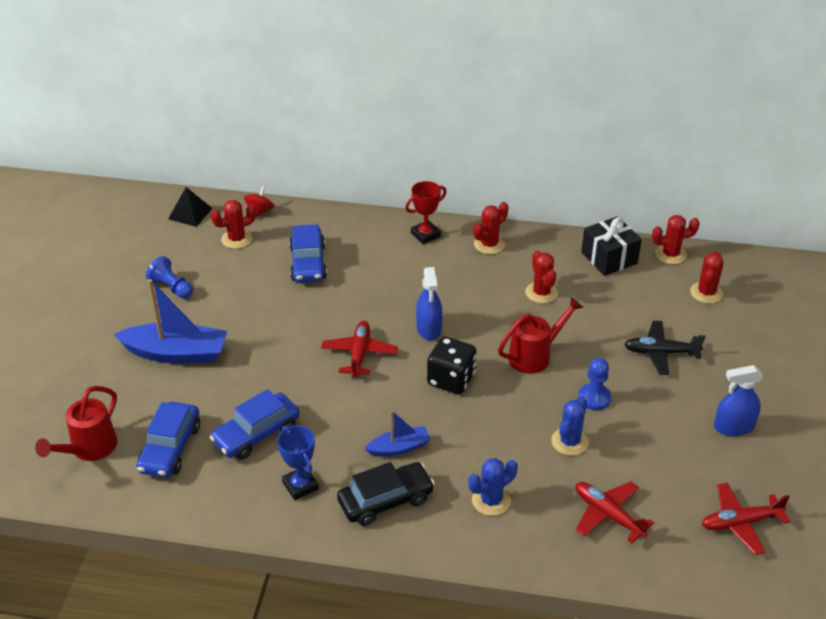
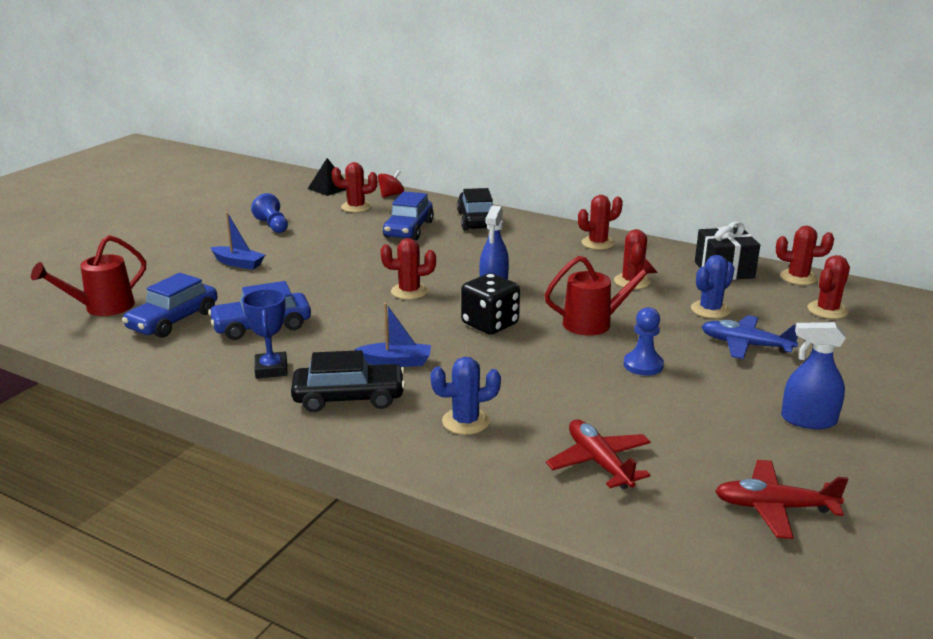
camera: 20 degrees right, 15 degrees down
(176, 353) = (238, 263): blue boat -> blue boat, size x0.55
(359, 354) = (409, 291): red plane -> red cactus
(364, 235) = (476, 220): none -> black car
(425, 235) = (537, 229): red trophy -> none
(569, 441) = (591, 393): blue cactus -> blue cactus (710, 310)
(660, 353) = (745, 345): black plane -> blue plane

